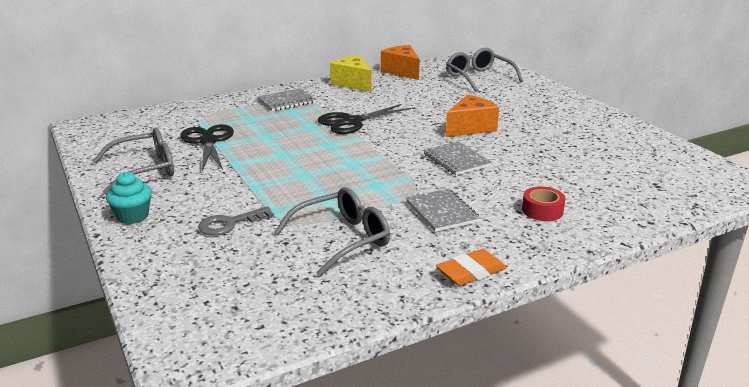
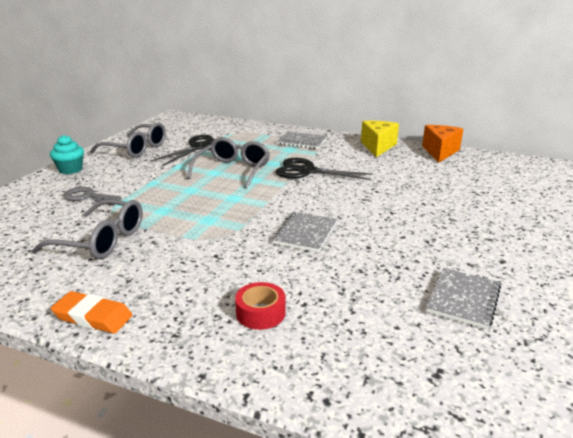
camera: 50 degrees right, 0 degrees up
(442, 212) = (193, 263): grey notebook -> grey notebook (463, 299)
(470, 128) = (383, 216): orange cheese -> none
(479, 78) = (502, 181): grey glasses -> grey glasses (232, 170)

